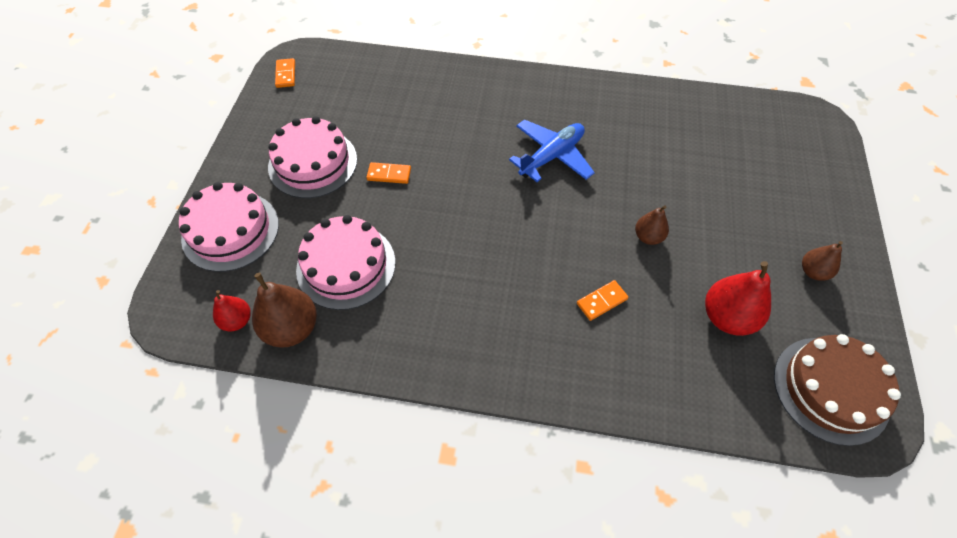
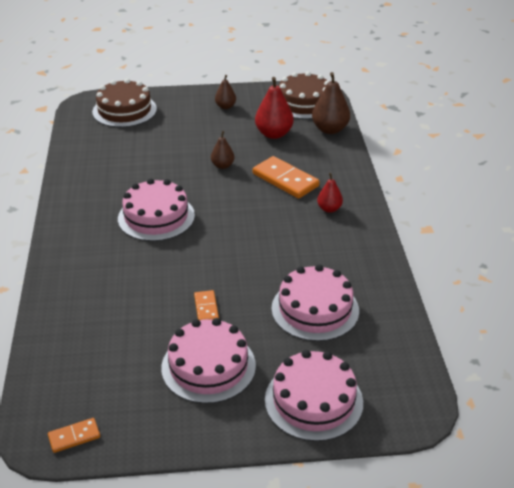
camera: 105 degrees left, 20 degrees down
(237, 320) = (398, 360): red pear -> red pear (329, 209)
(292, 328) = (386, 324): brown pear -> brown pear (330, 129)
(551, 156) = (156, 217): blue plane -> pink cake
(602, 301) = (285, 180): orange domino -> orange domino, size x1.89
(799, 155) = (124, 110): none -> brown cake

